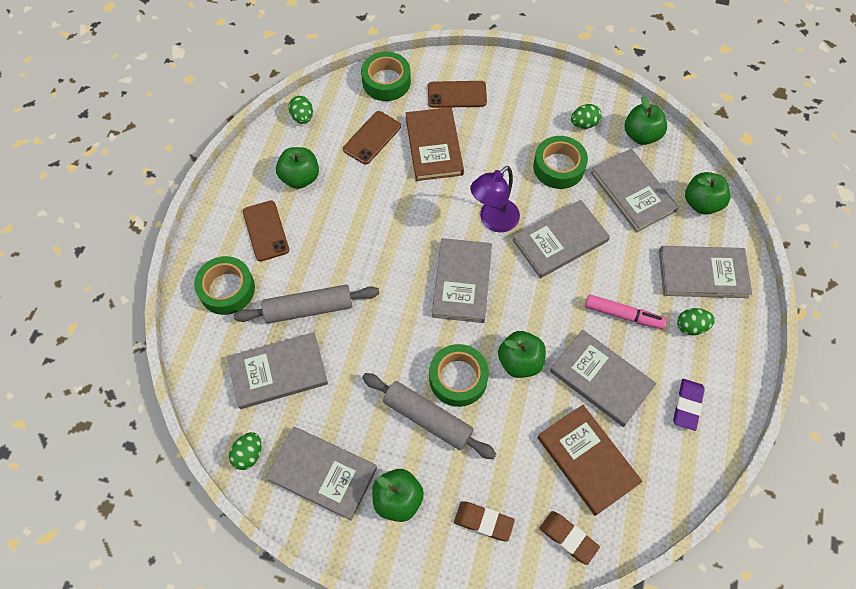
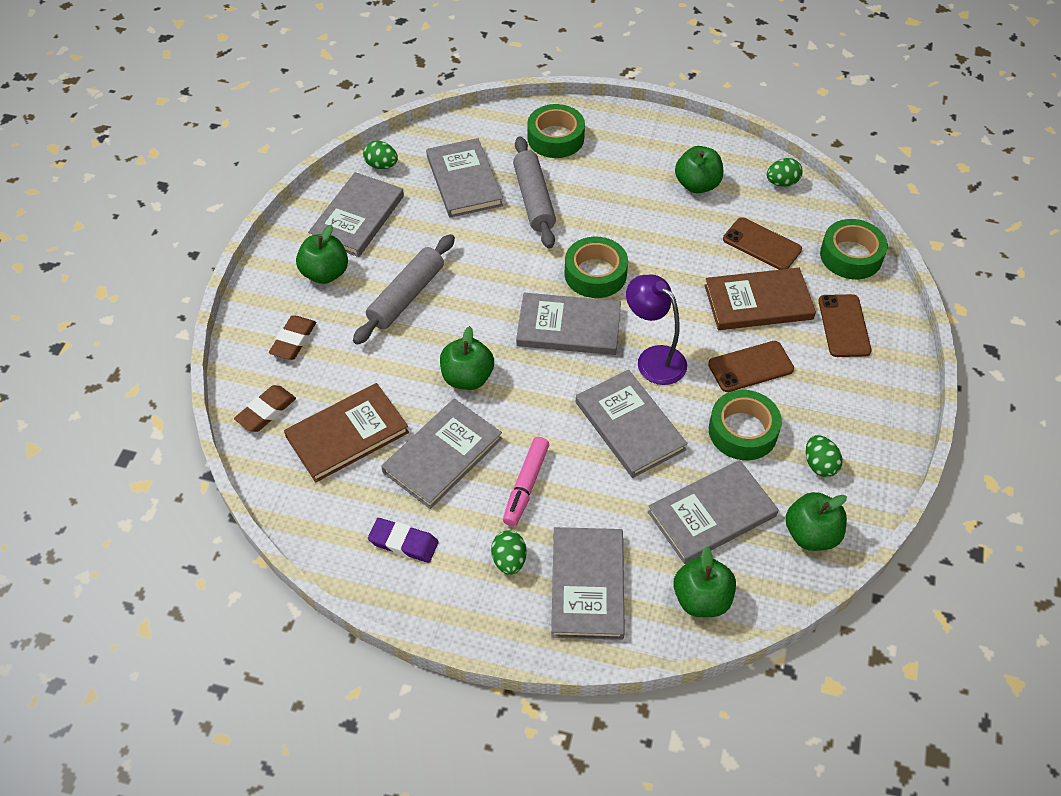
camera: 90 degrees right, 10 degrees down
(266, 231) = (626, 162): brown phone -> brown phone (750, 367)
(458, 378) = (450, 322): green tape -> green tape (595, 274)

